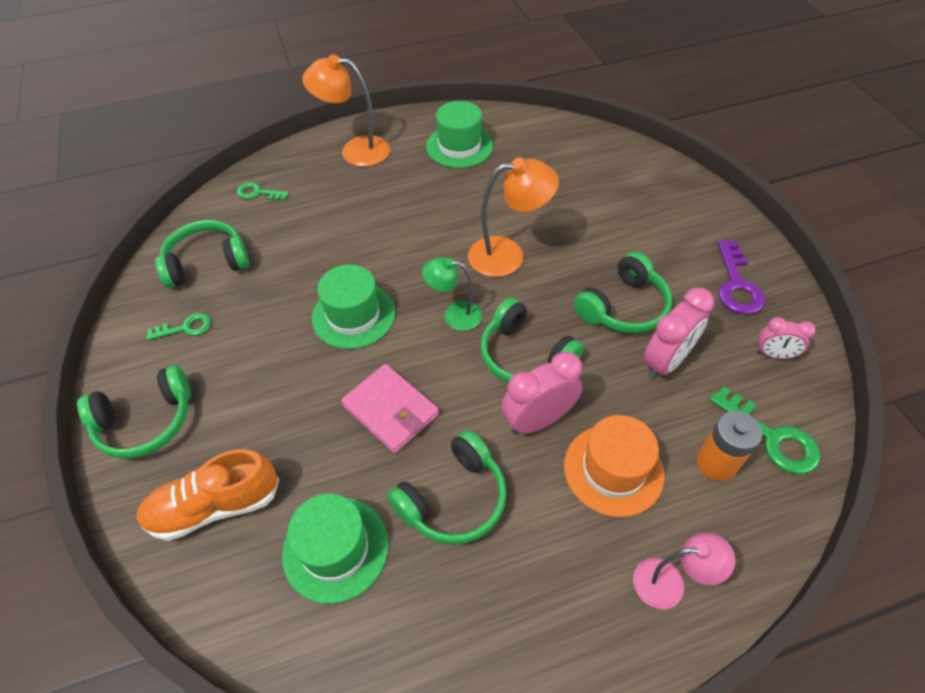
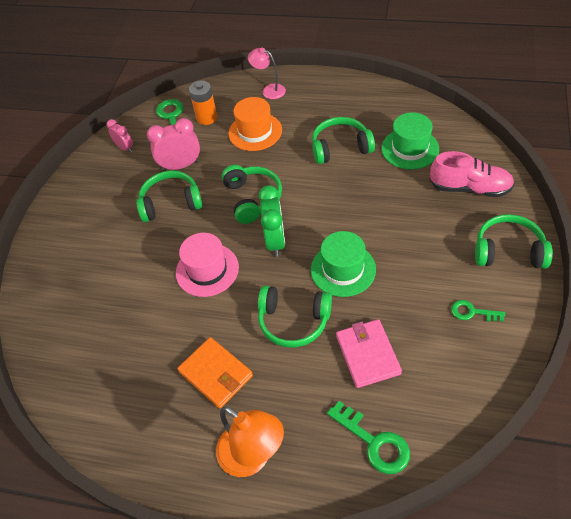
camera: 145 degrees left, 0 degrees up
(207, 263) = (444, 371): green headphones -> green headphones (293, 321)
(215, 506) = (470, 188): orange shoe -> pink shoe
(258, 193) = (374, 442): green key -> green key, size x1.60
(390, 410) = (350, 199): pink wallet -> pink wallet (367, 354)
(425, 183) = (216, 374): none -> orange wallet
(454, 315) = (275, 241): green lamp -> green clock
(459, 146) = (154, 408): green hat -> none
(508, 255) = (207, 270): orange lamp -> pink hat
(538, 420) = (273, 164): pink clock -> none
(736, 284) = (95, 189): purple key -> none

